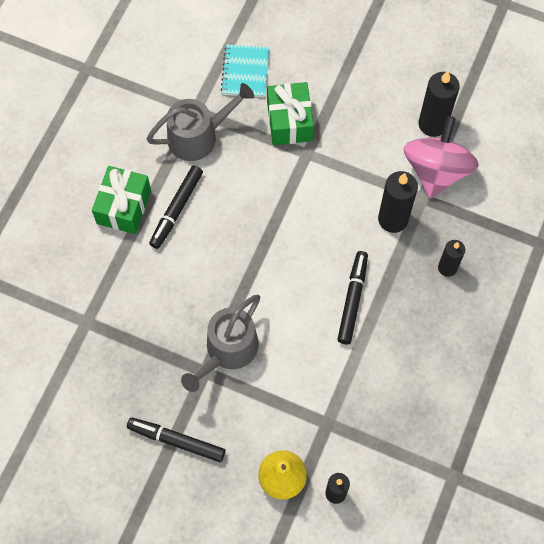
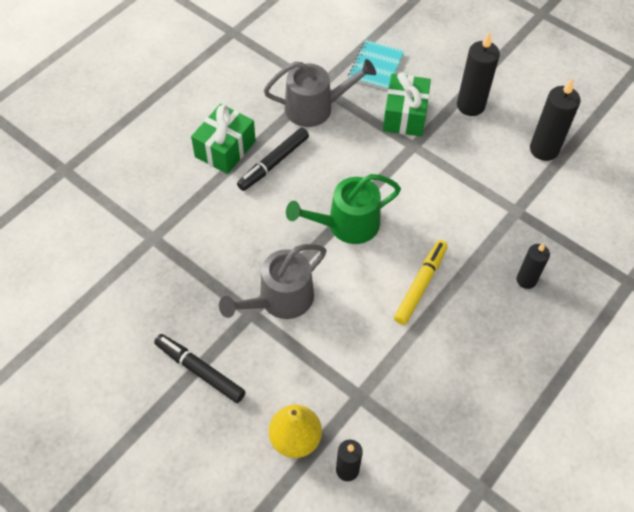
camera: 15 degrees right, 10 degrees down
(267, 256) = (347, 224): none -> green watering can
(352, 299) = (420, 285): black marker -> yellow marker
(393, 219) = (482, 222): black candle -> black candle (470, 105)
(436, 170) = (537, 190): pink spinning top -> none

